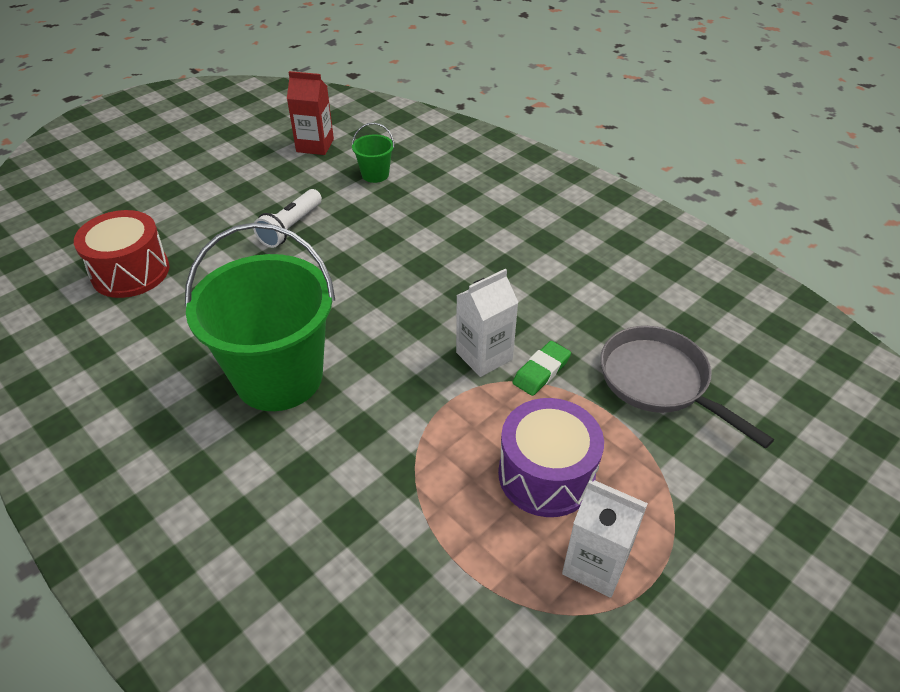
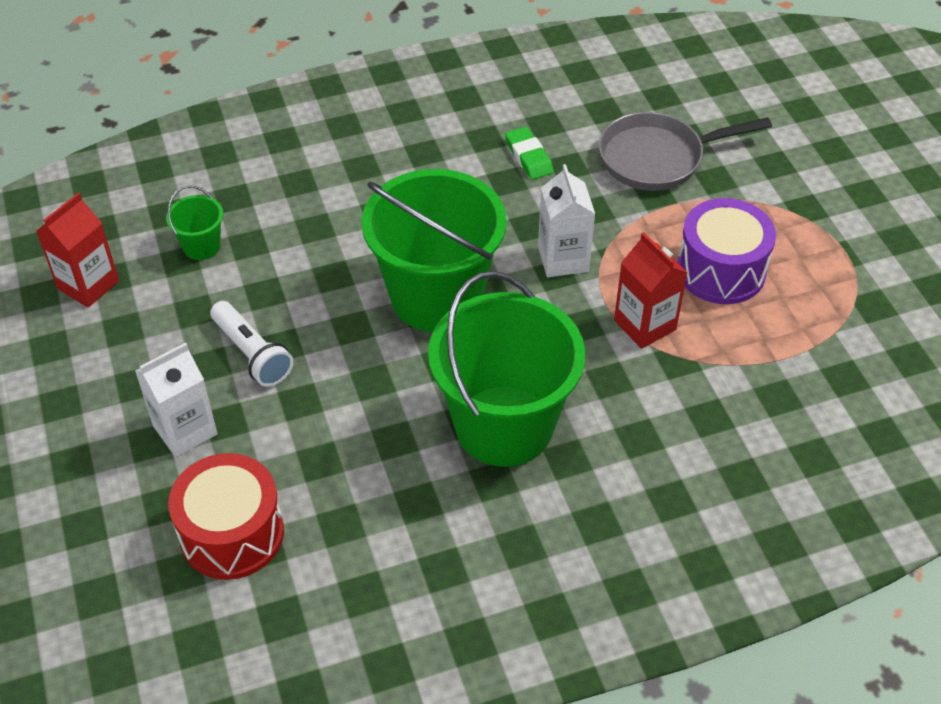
camera: 65 degrees left, 5 degrees up
(395, 296) = (436, 297): none -> green bucket
(439, 436) = (645, 325): none -> red carton
(541, 371) = (604, 227): green eraser -> green eraser (528, 156)
(595, 564) = (817, 276): white carton -> white carton (185, 430)

